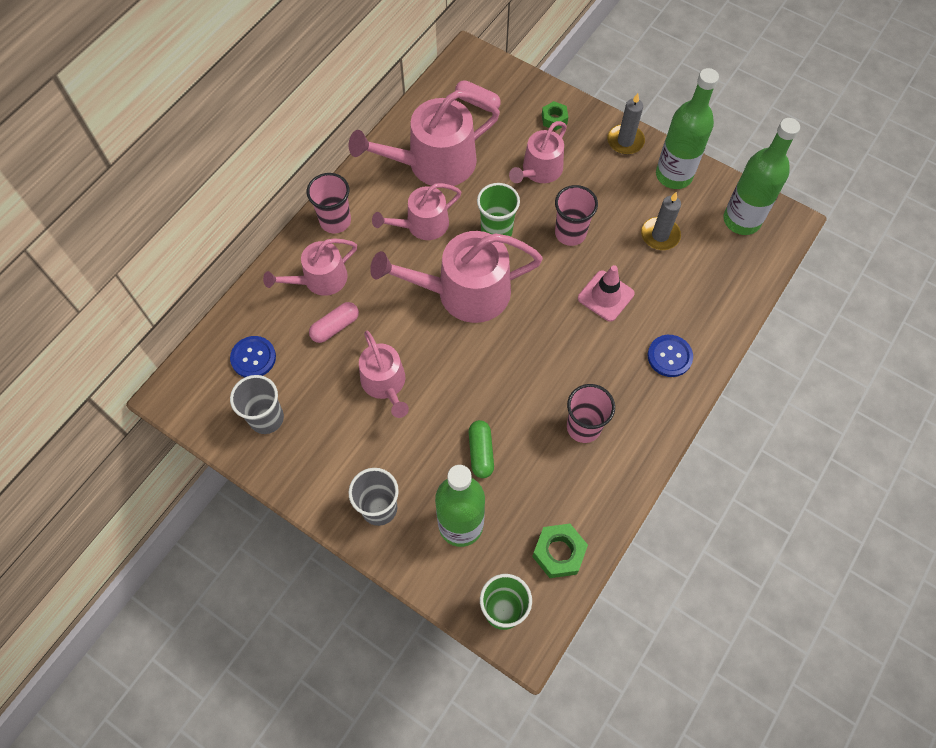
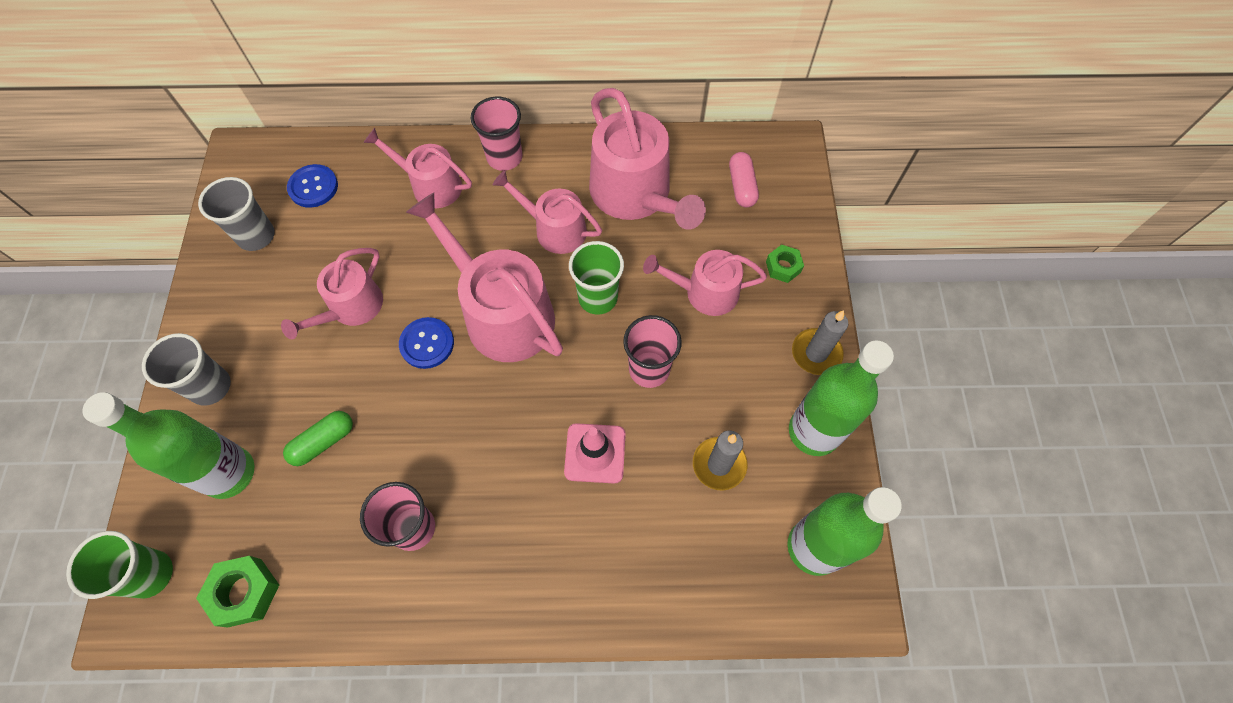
camera: 55 degrees right, 0 degrees up
(335, 327) = (387, 229): pink capsule -> none
(434, 163) = (635, 194): pink watering can -> pink watering can turned 150 degrees counterclockwise
(669, 356) = (563, 570): blue button -> blue button (427, 344)

